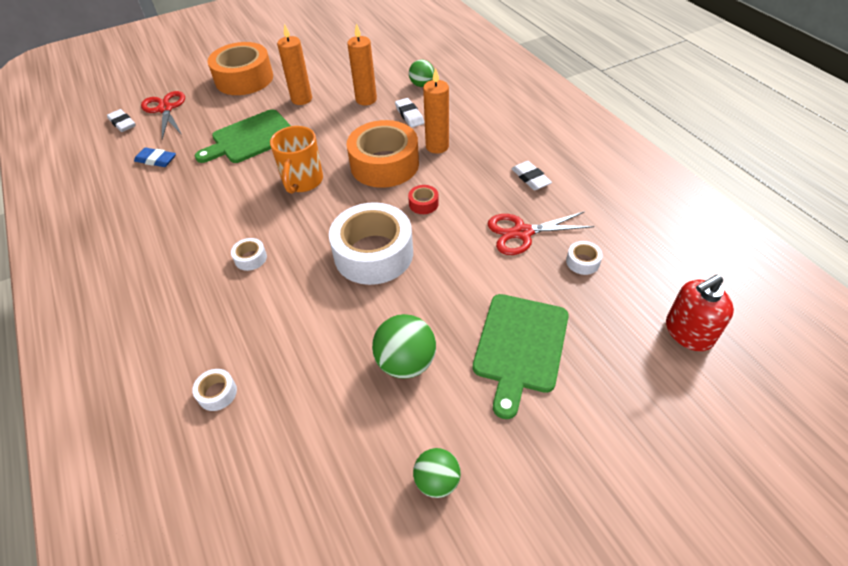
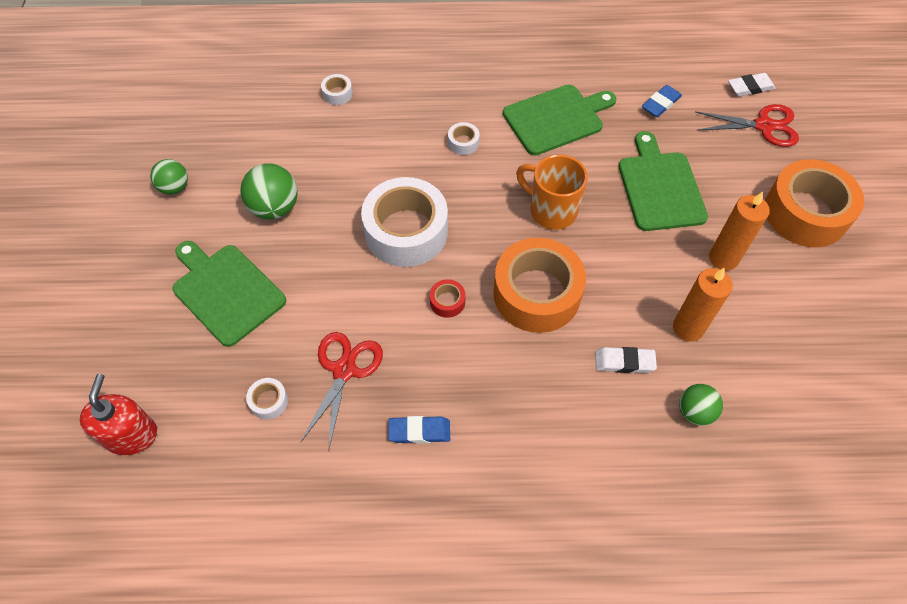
camera: 115 degrees right, 10 degrees up
(195, 211) = (556, 118): none -> green cutting board
(437, 146) = (539, 362): orange candle -> none
(530, 178) = (419, 431): white eraser -> blue eraser

